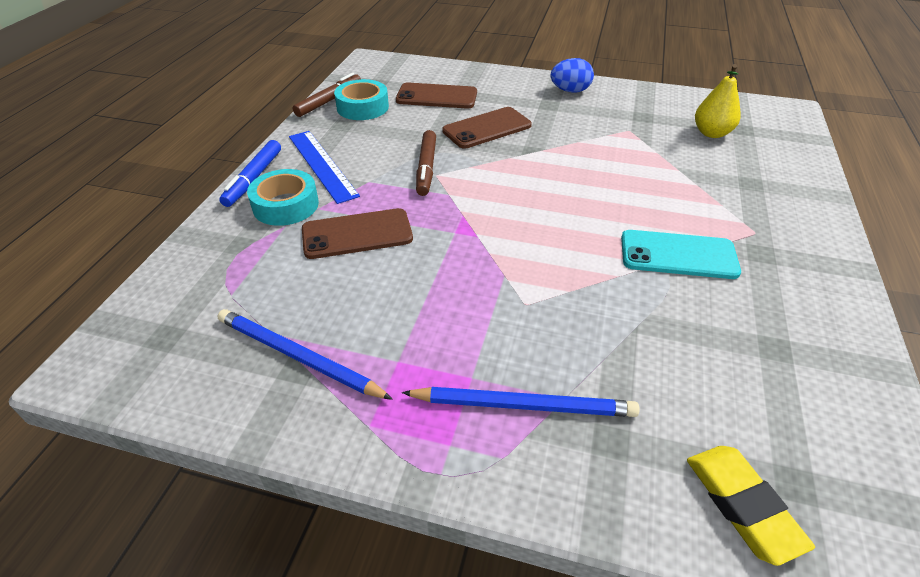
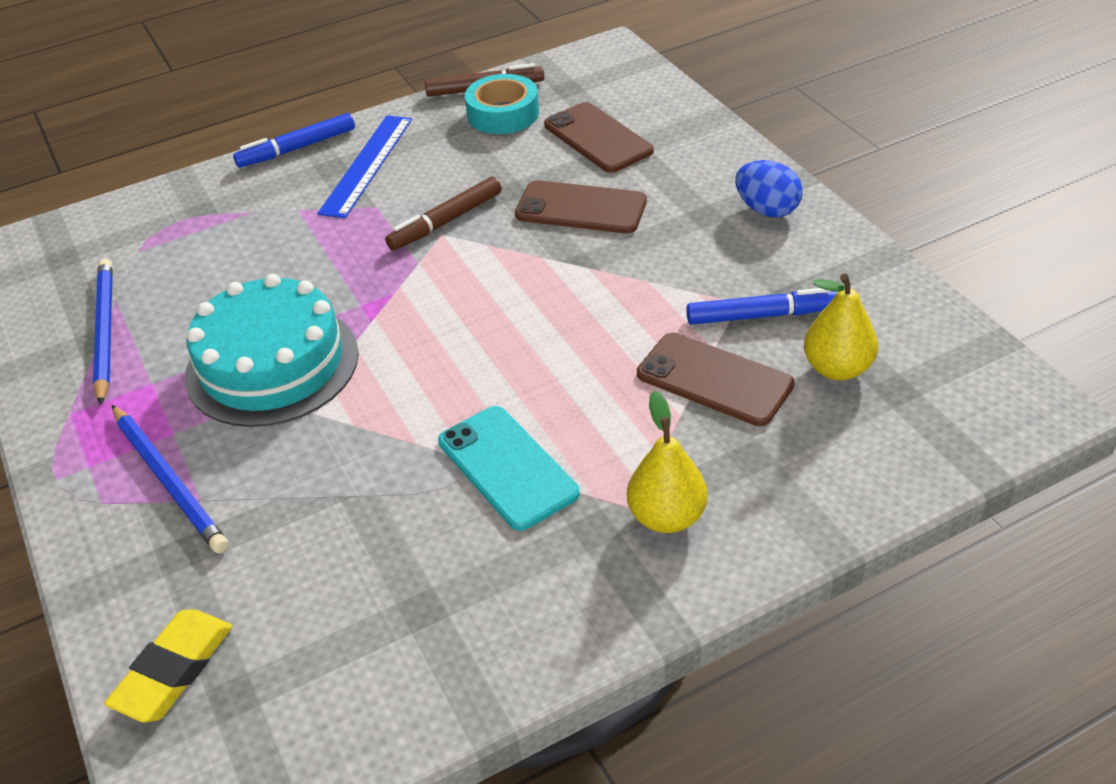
camera: 50 degrees right, 0 degrees up
(286, 205) = (281, 191): turquoise tape -> none
(357, 234) = (287, 255): brown phone -> brown phone (714, 379)
(461, 294) = (272, 364): none -> turquoise cake
(648, 130) = (762, 315): none -> blue marker
(773, 227) = (666, 516): none -> yellow pear

